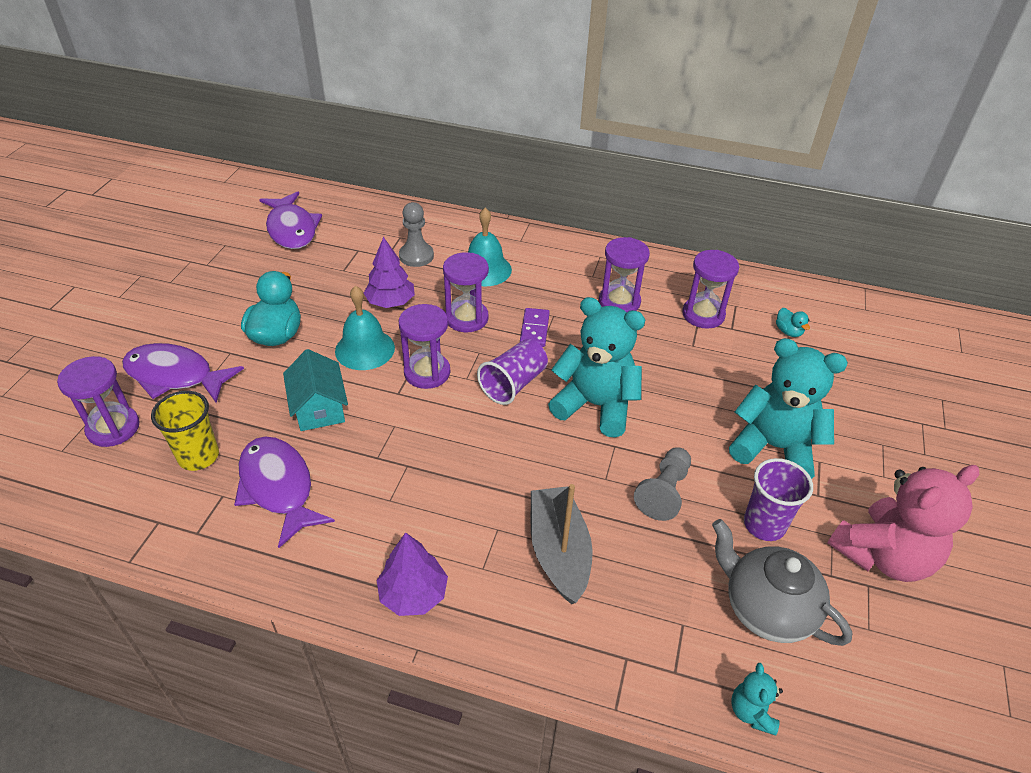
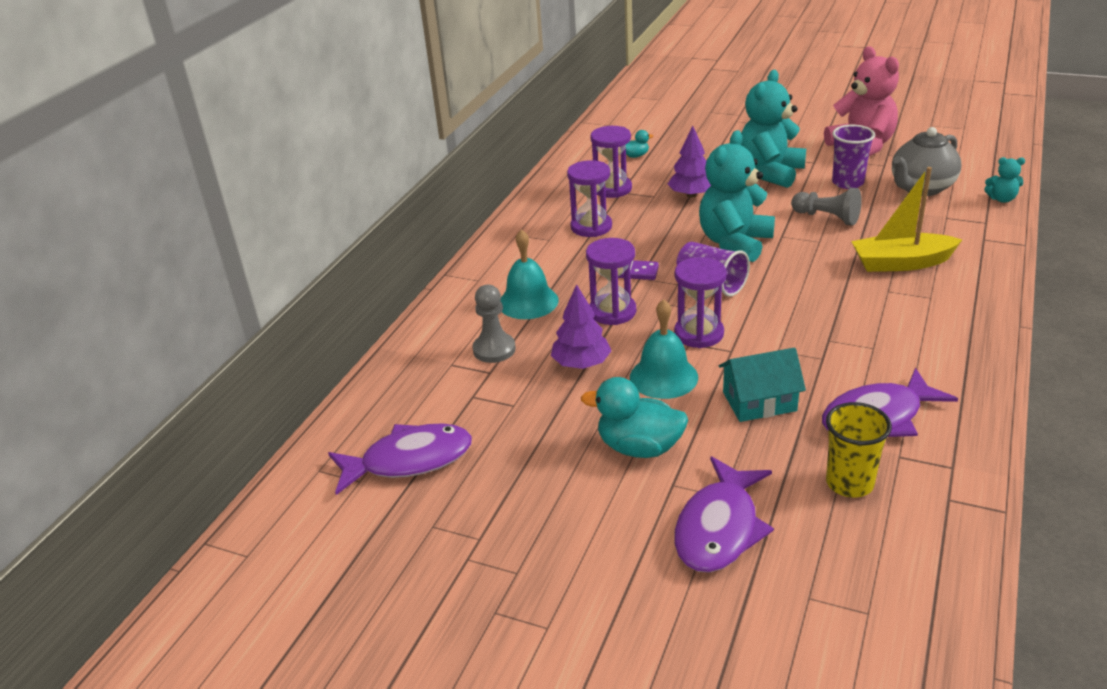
camera: 80 degrees left, 10 degrees down
(113, 428) = (820, 569): purple hourglass -> none
(413, 594) = (969, 329): purple tree -> purple tree (691, 195)
(559, 551) = (901, 263): grey boat -> yellow boat

